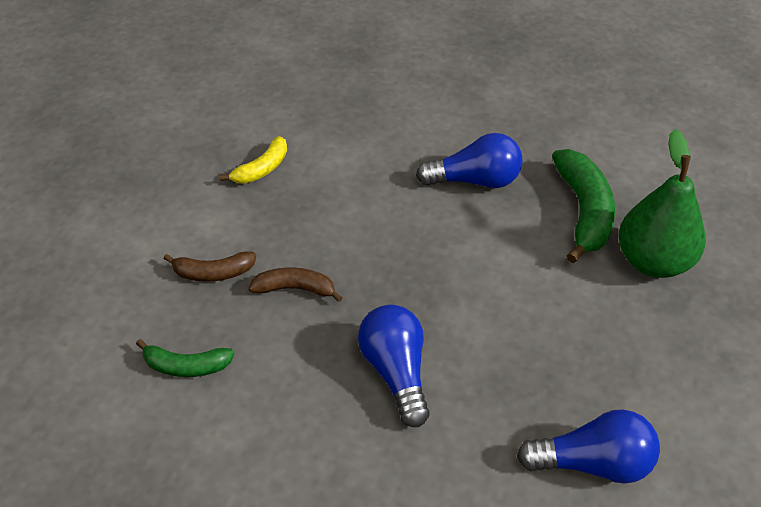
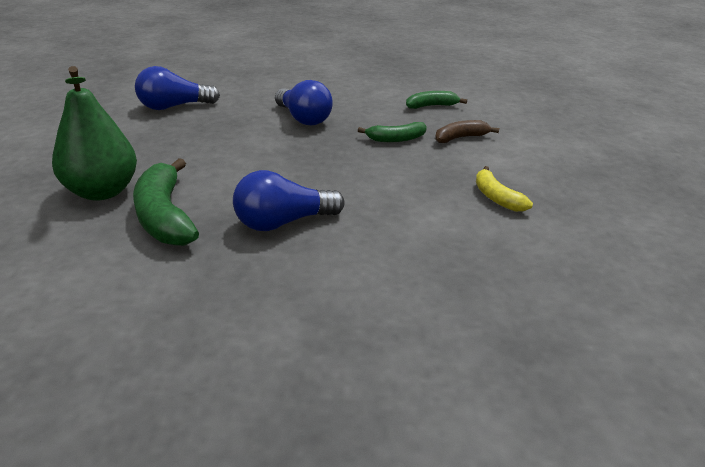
camera: 160 degrees right, 15 degrees down
(262, 169) = (496, 197): yellow banana -> yellow banana turned 45 degrees counterclockwise
(295, 289) = (396, 139): brown banana -> green banana

